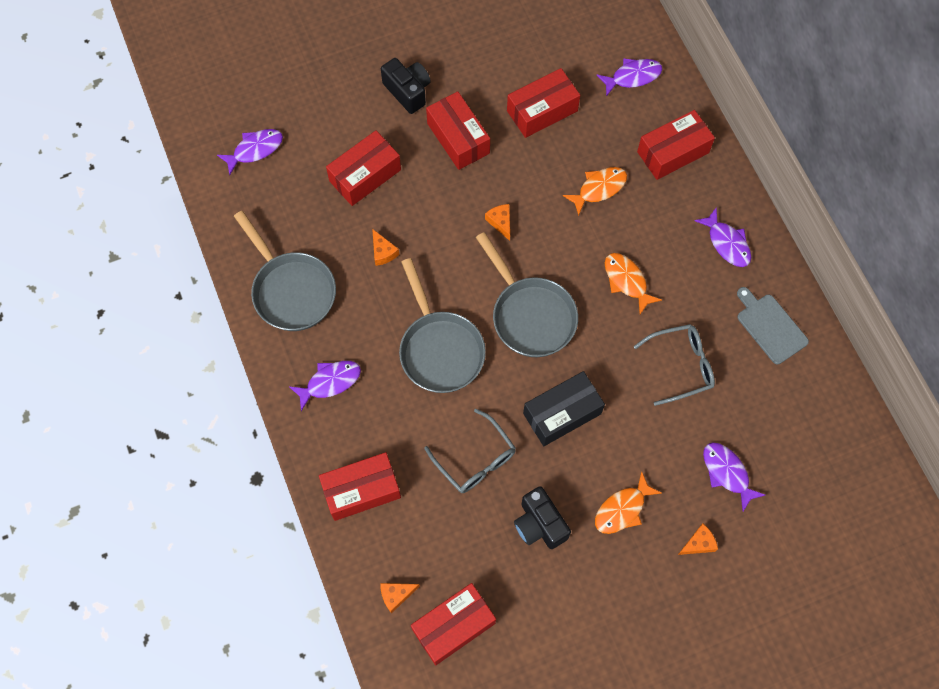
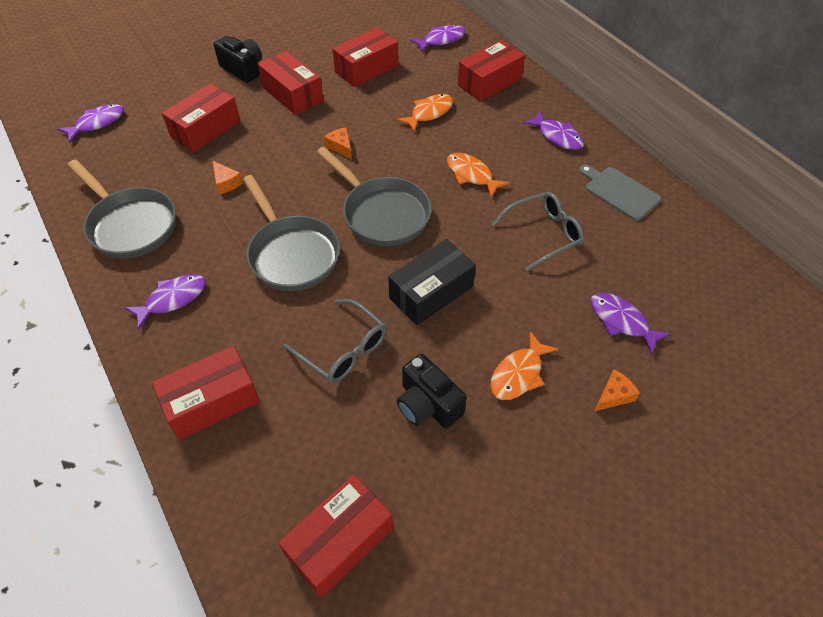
camera: 10 degrees left, 15 degrees down
(396, 595) = (262, 515): orange cheese -> none

